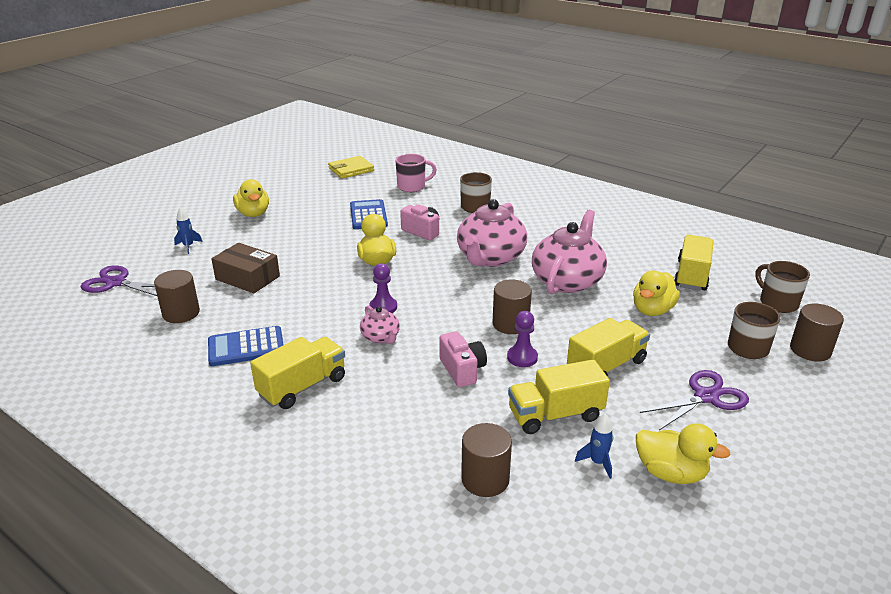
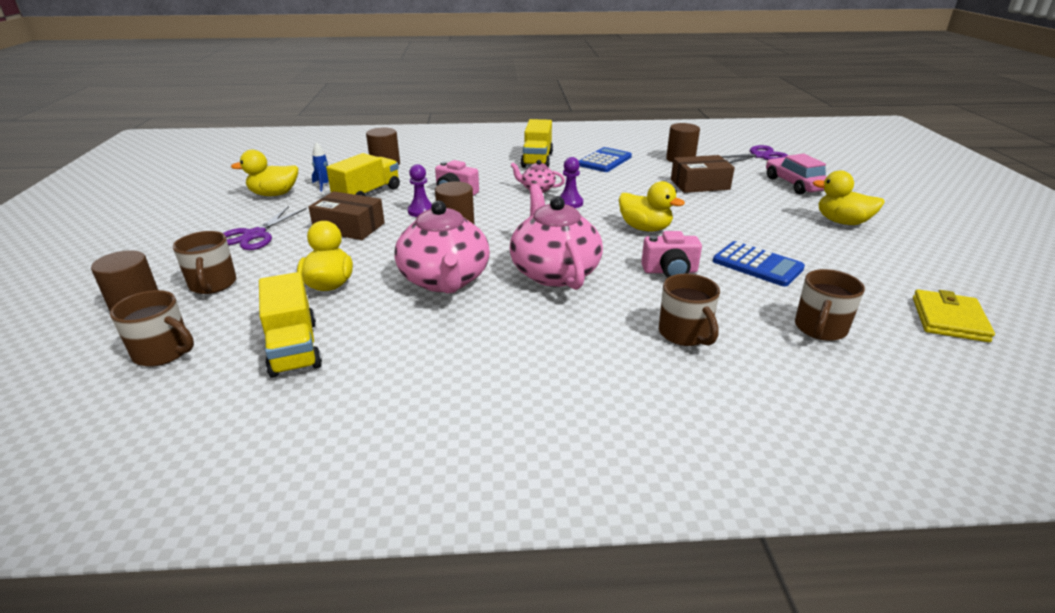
camera: 140 degrees right, 0 degrees up
(188, 246) = (794, 184): blue rocket -> pink car
(412, 186) = (820, 329): pink mug -> brown mug
(606, 366) = (349, 227): yellow truck -> brown box

